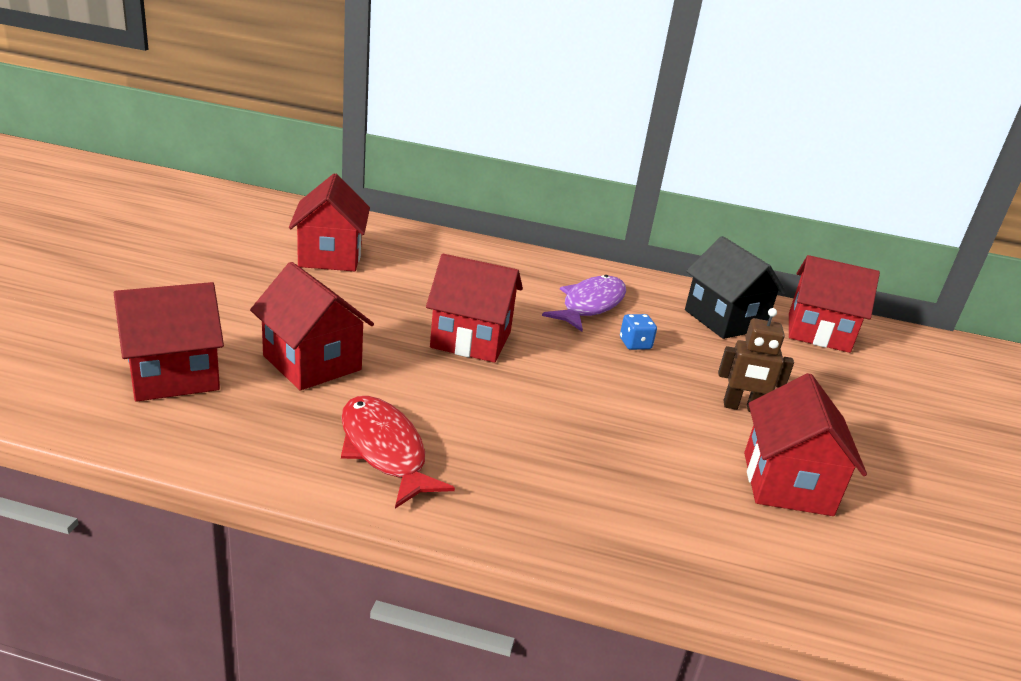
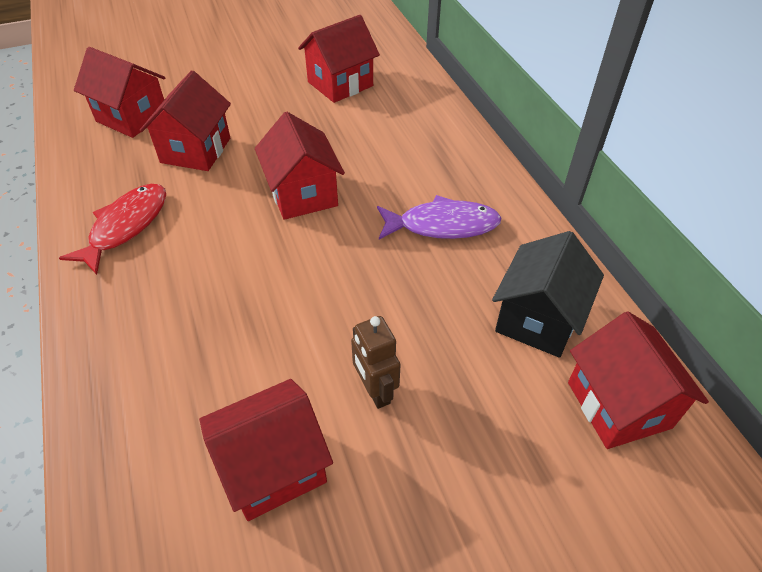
camera: 60 degrees right, 20 degrees up
(635, 344) = (407, 278): blue dice -> none

